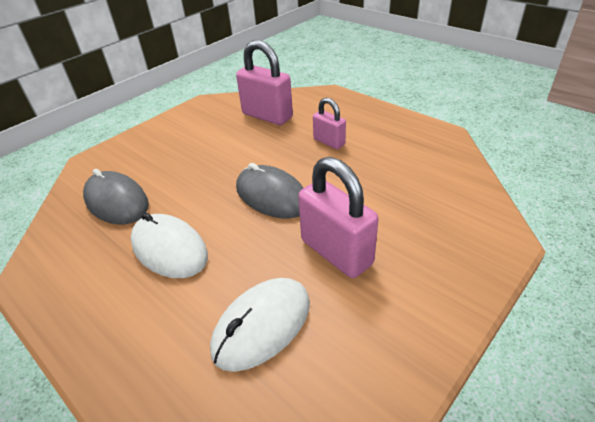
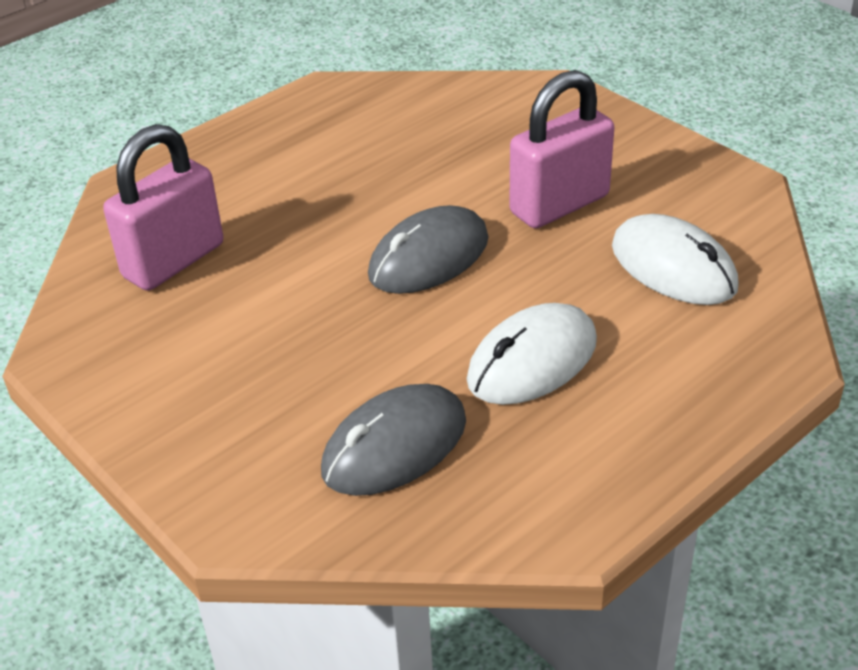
camera: 85 degrees left, 0 degrees up
(329, 142) = (300, 193): pink padlock -> none

